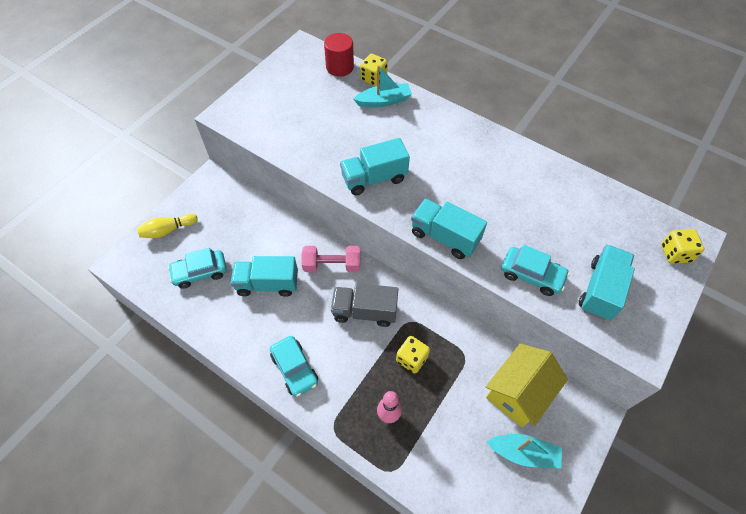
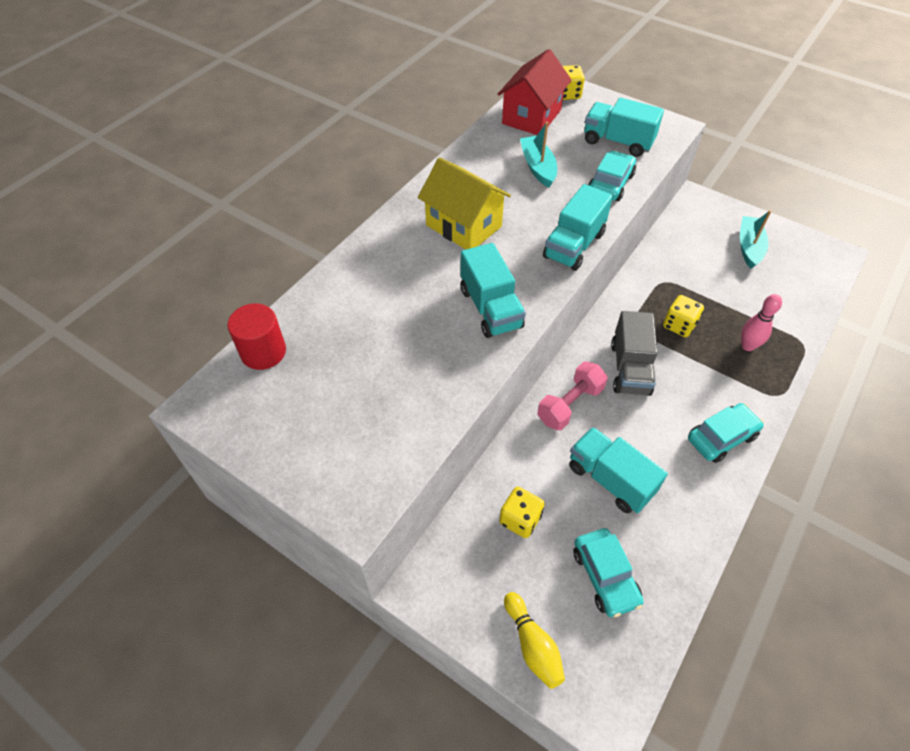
camera: 90 degrees left, 5 degrees down
(267, 284) = (610, 479): turquoise truck -> turquoise truck turned 135 degrees clockwise
(332, 265) = (570, 404): pink dumbbell -> pink dumbbell turned 45 degrees clockwise
(373, 78) = (297, 310): yellow dice -> yellow dice (520, 519)
(384, 101) = (346, 298): turquoise boat -> turquoise boat (538, 167)
(518, 393) = (692, 245): yellow house -> yellow house (463, 226)
(625, 219) = (531, 116): none -> red house

